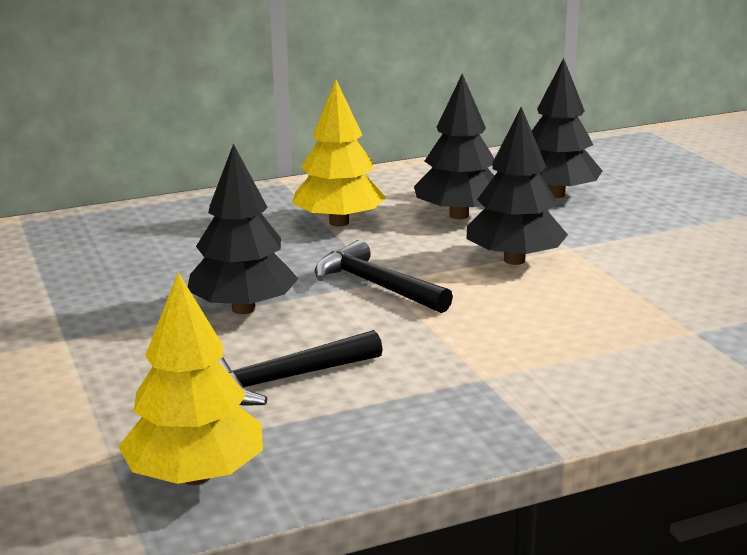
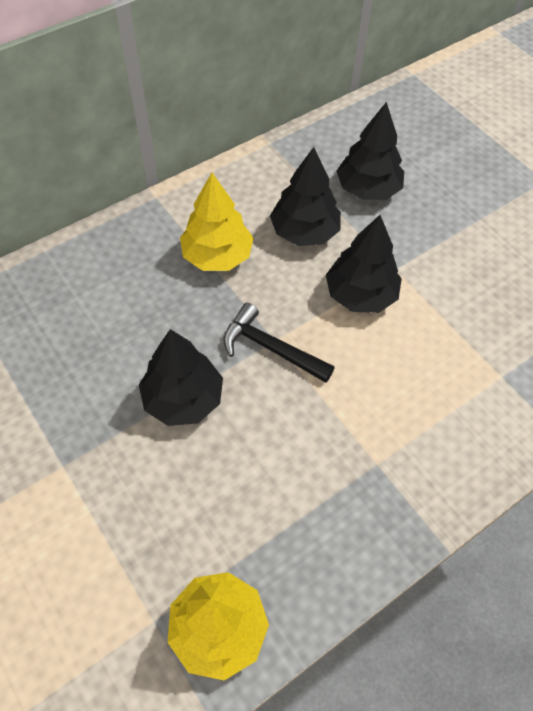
camera: 15 degrees left, 35 degrees up
(283, 380) = (242, 493): black hammer -> none

